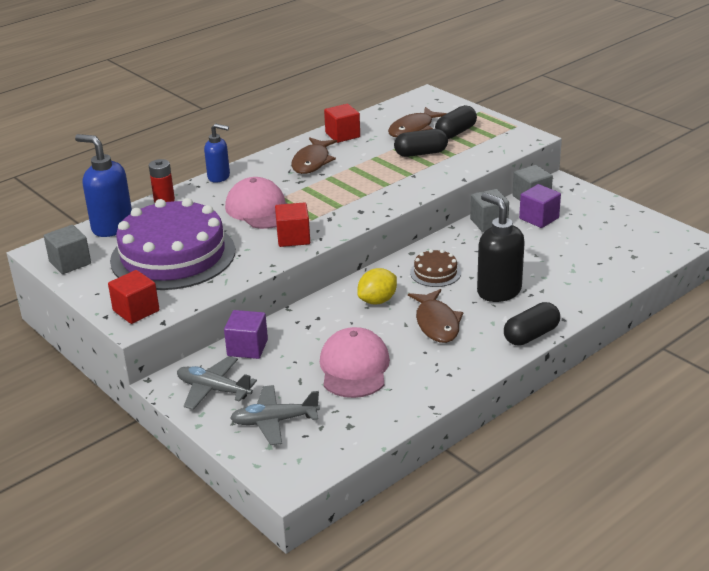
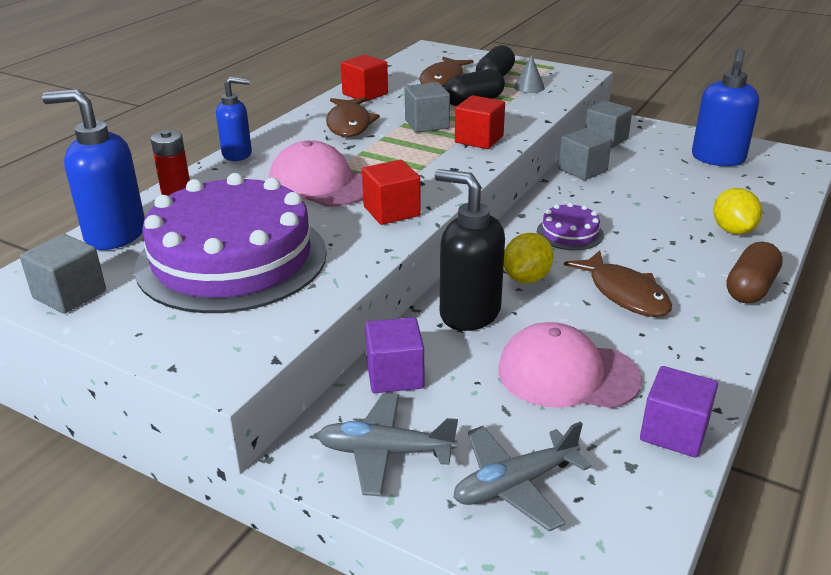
camera: 20 degrees left, 0 degrees up
(136, 311) = (220, 349): red cube -> red cube (479, 139)
(354, 367) = (567, 374): pink cap -> pink cap turned 60 degrees counterclockwise
(369, 169) = (427, 124): none -> grey cube
(435, 272) = (570, 233): brown cake -> purple cake
(476, 145) = (529, 87): none -> grey cone
(498, 291) = (663, 242): black soap dispenser -> black soap dispenser (469, 313)
(531, 335) = (750, 288): black capsule -> brown capsule
(539, 218) = (633, 158): purple cube -> purple cube (674, 432)
(561, 291) = (732, 230): none -> yellow lemon
(609, 229) = (717, 159): none -> blue soap dispenser

